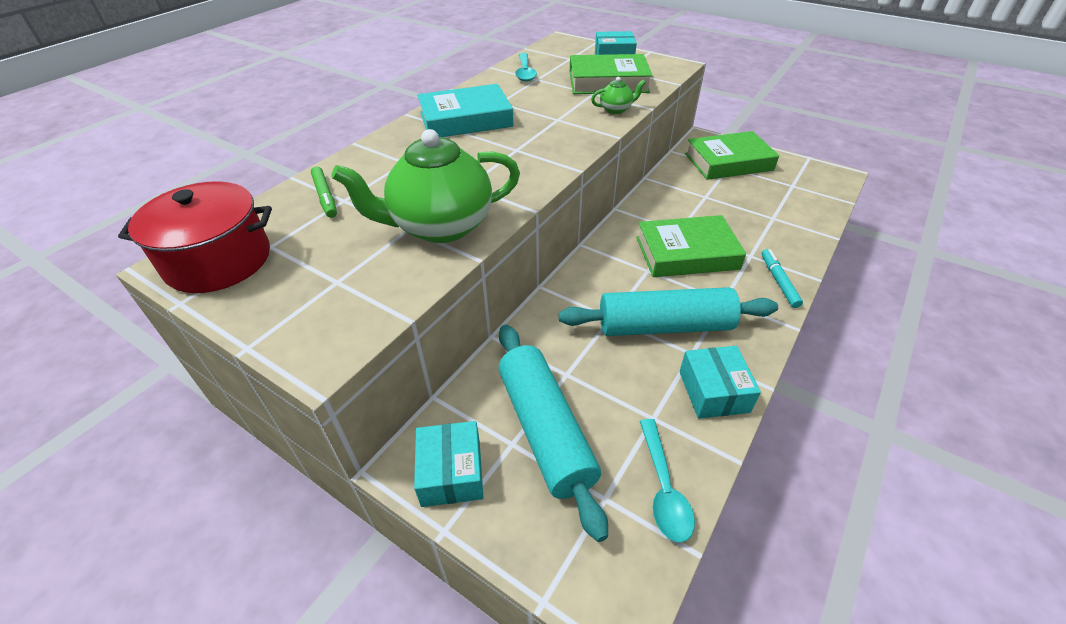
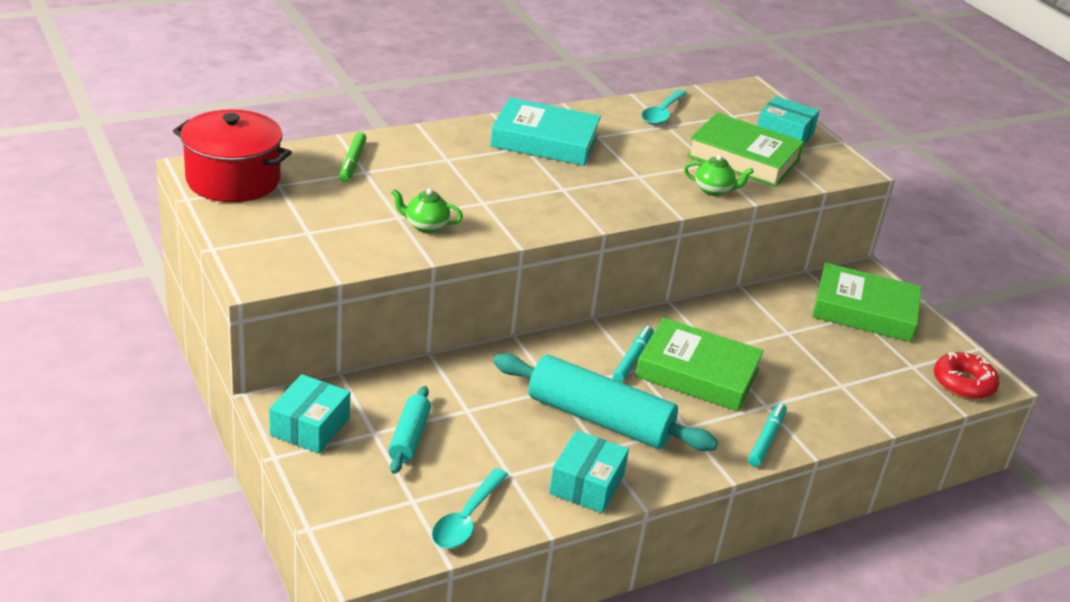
camera: 25 degrees right, 10 degrees down
(440, 226) = (425, 226): green teapot -> green teapot, size x0.43
(545, 430) = (409, 437): turquoise rolling pin -> turquoise rolling pin, size x0.52
(637, 264) = (632, 359): none -> turquoise marker
(828, 183) = (963, 383): none -> red donut

